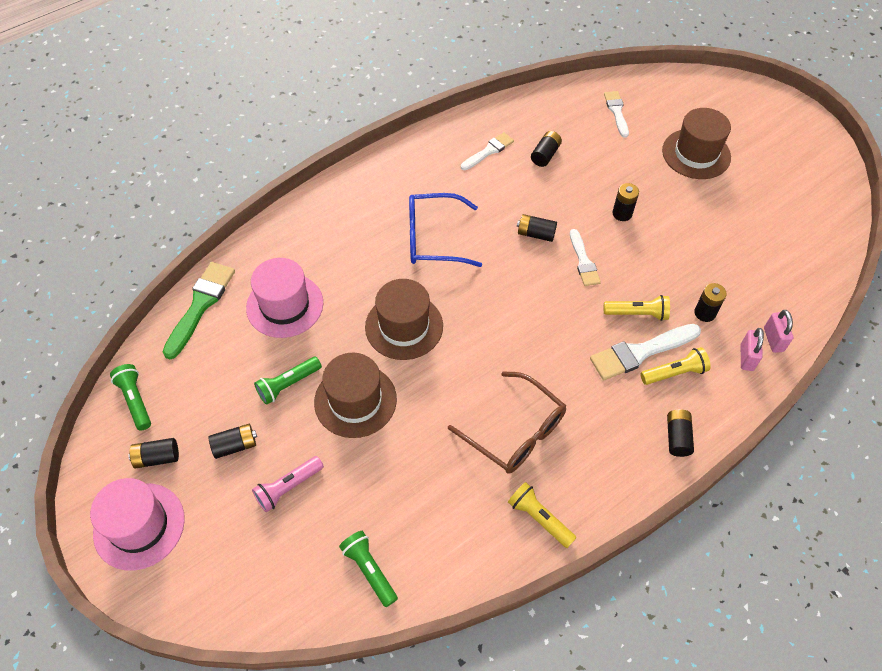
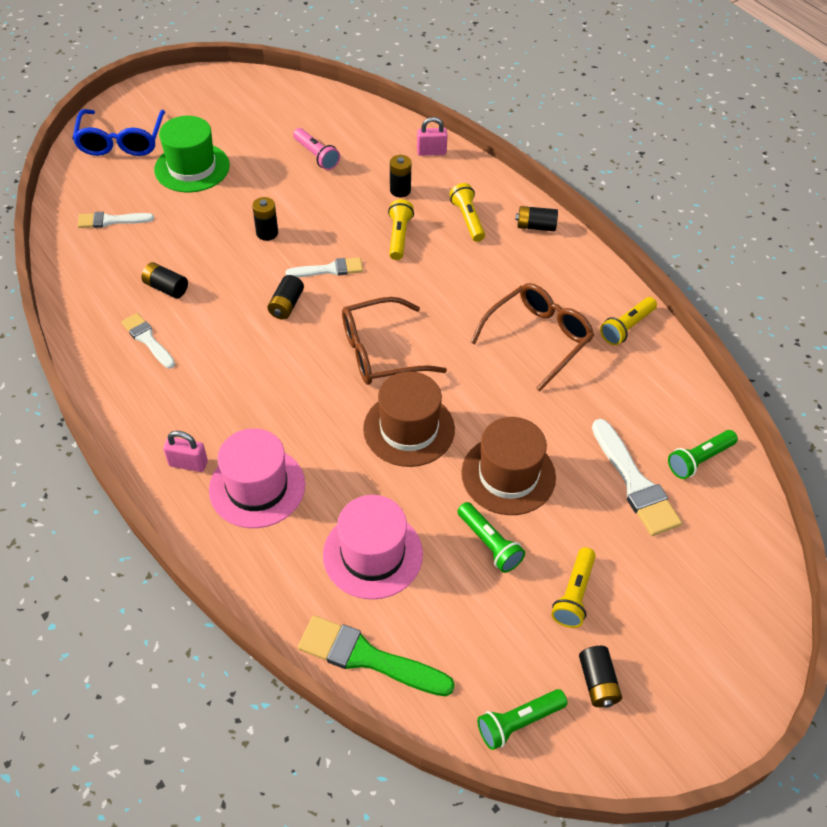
camera: 90 degrees left, 5 degrees down
(139, 526) = (687, 690): pink hat -> pink hat (257, 487)
(235, 445) = (574, 594): black battery -> yellow flashlight
(288, 487) = (620, 536): pink flashlight -> pink flashlight (316, 156)
(433, 238) = (281, 398): blue glasses -> blue glasses (121, 141)
(488, 303) = (380, 352): none -> brown glasses
(640, 352) = (445, 240): white brush -> white brush (635, 483)
(696, 154) = (192, 167): brown hat -> green hat
(746, 357) = (450, 171): pink padlock -> pink padlock (188, 464)

